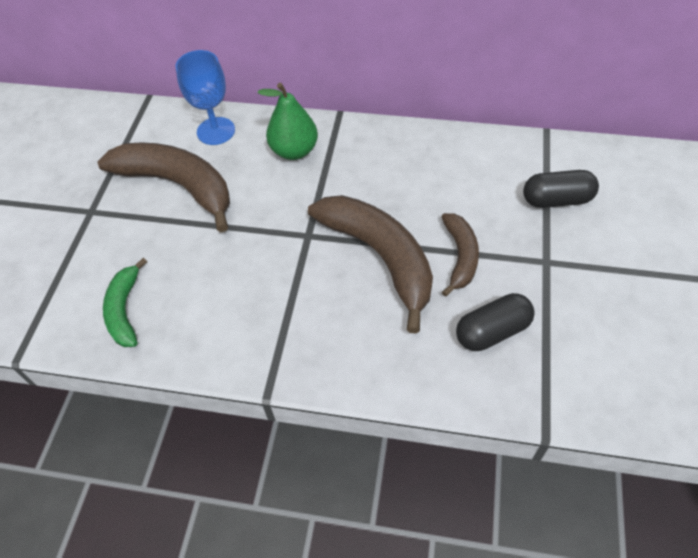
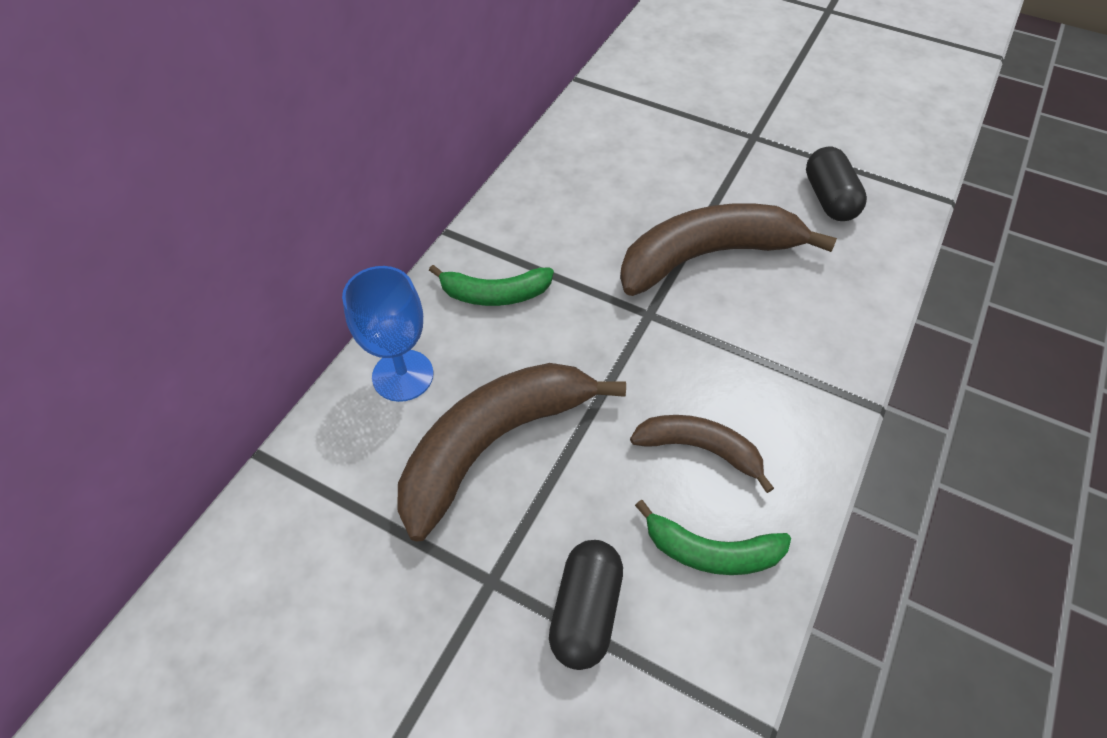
camera: 75 degrees left, 0 degrees up
(294, 151) = (494, 294): green pear -> green banana
(460, 257) = (728, 193): brown banana -> brown banana (700, 449)
(556, 200) = (677, 104): black capsule -> black capsule (585, 611)

